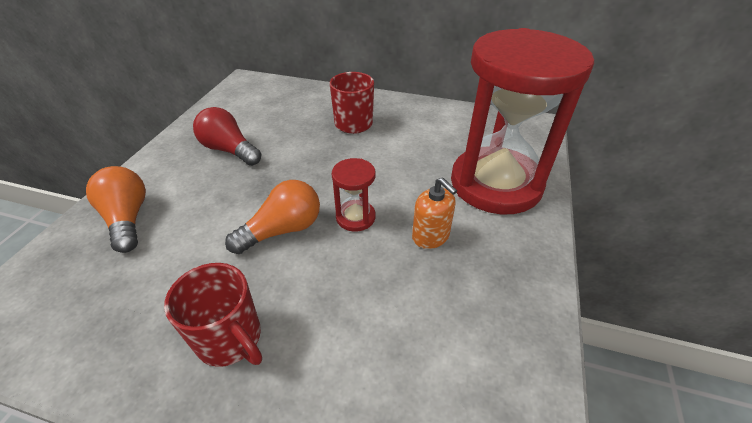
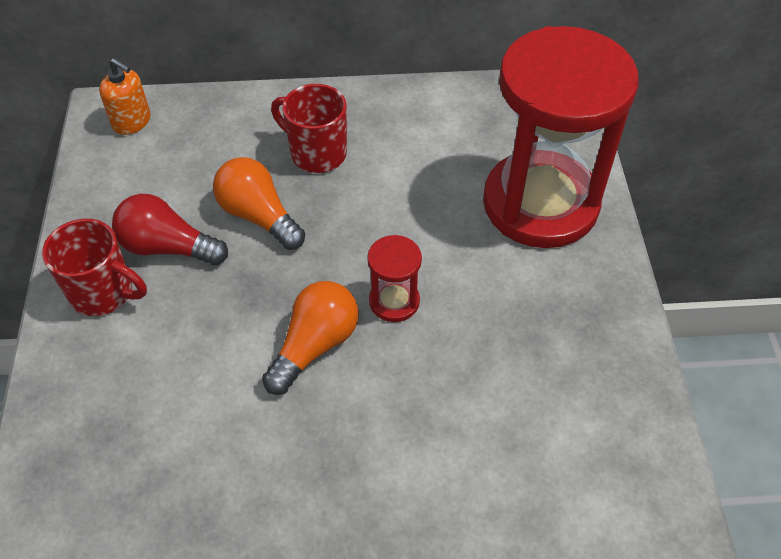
camera: 20 degrees left, 10 degrees up
(128, 219) = (102, 392): orange light bulb -> orange light bulb (259, 216)
(230, 339) = (334, 490): red mug -> red mug (103, 293)
(430, 236) = (492, 300): orange soap dispenser -> orange soap dispenser (132, 122)

